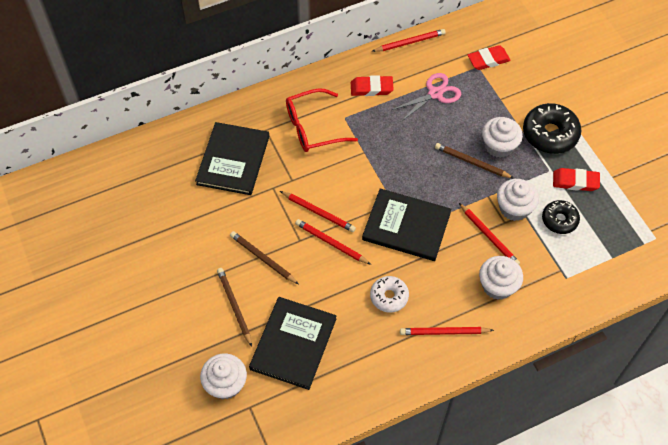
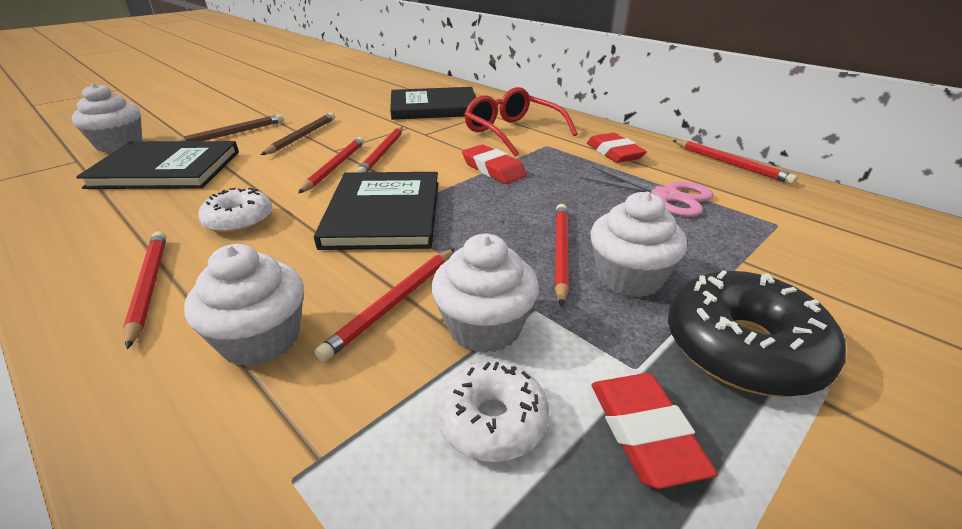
camera: 70 degrees right, 25 degrees down
(472, 162) = (560, 253): brown pencil -> red pencil
(488, 60) = (809, 232): red eraser -> red eraser (493, 169)
(559, 220) = (492, 420): black donut -> white donut

